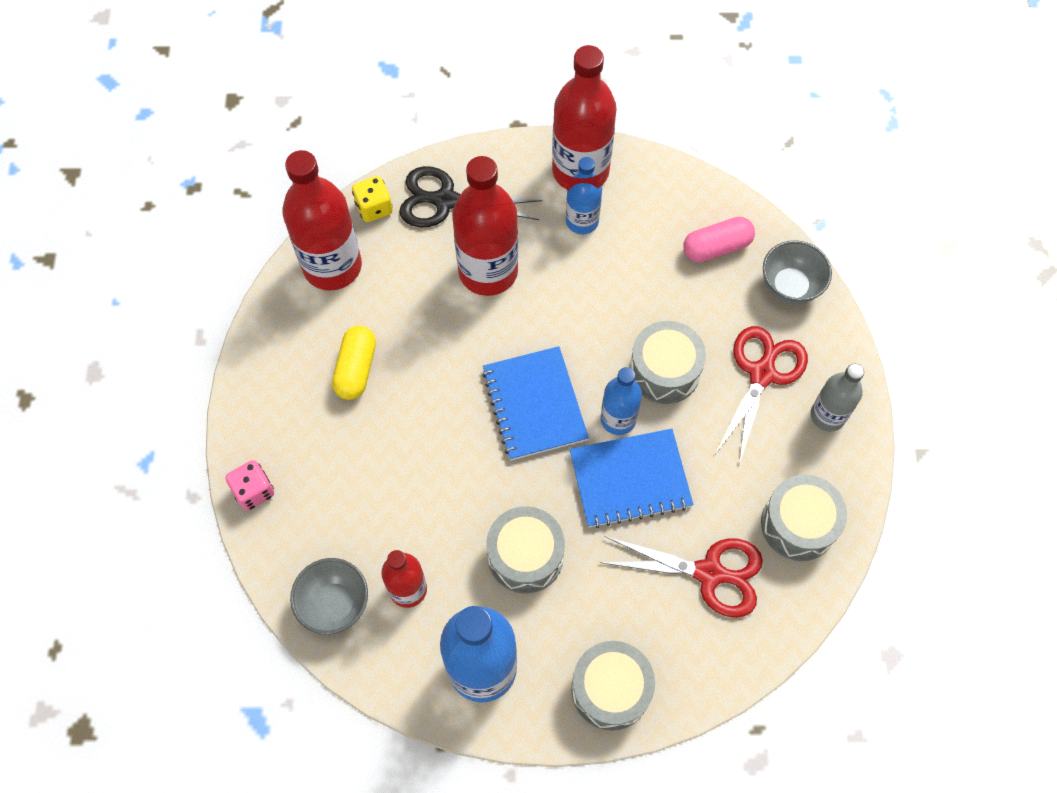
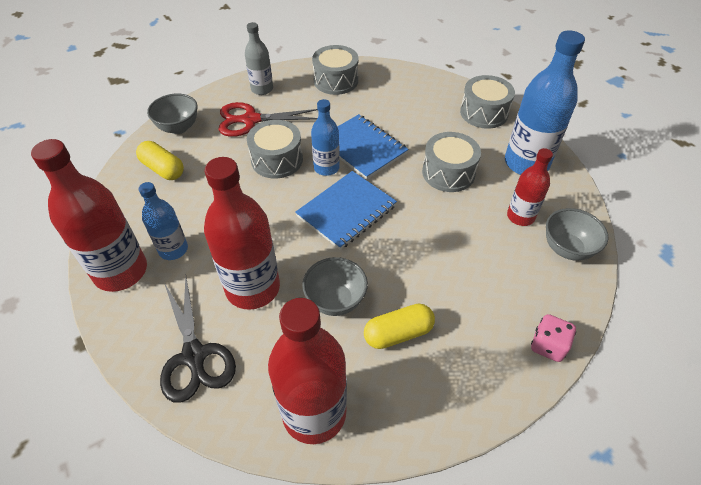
camera: 120 degrees left, 15 degrees down
(374, 208) = (230, 414): yellow dice -> none
(426, 335) = (335, 300): none -> grey bowl
(710, 573) = (390, 100): red scissors -> none
(716, 247) = (163, 169): pink capsule -> yellow capsule

